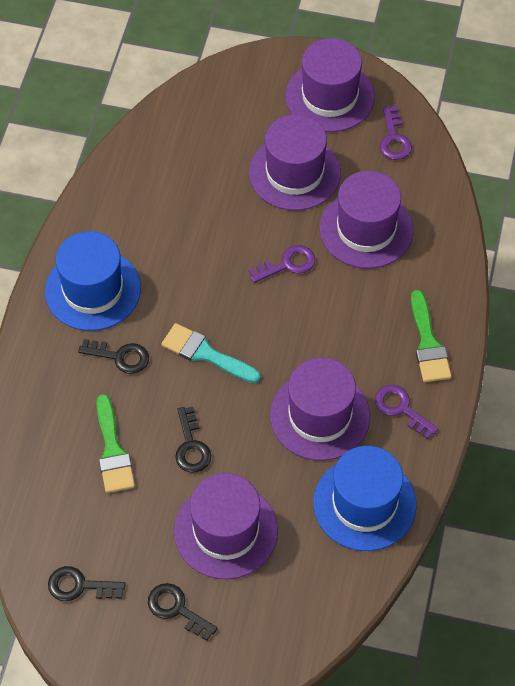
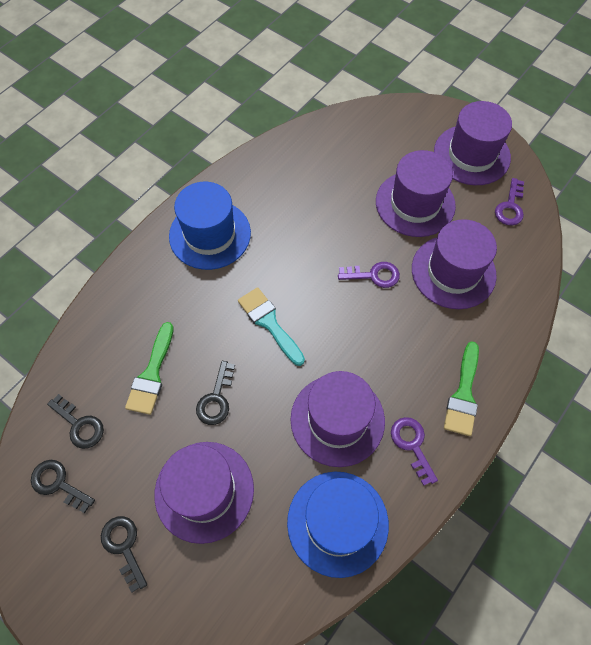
camera: 25 degrees right, 5 degrees up
(120, 357) = (201, 297): black key -> black key (79, 425)

